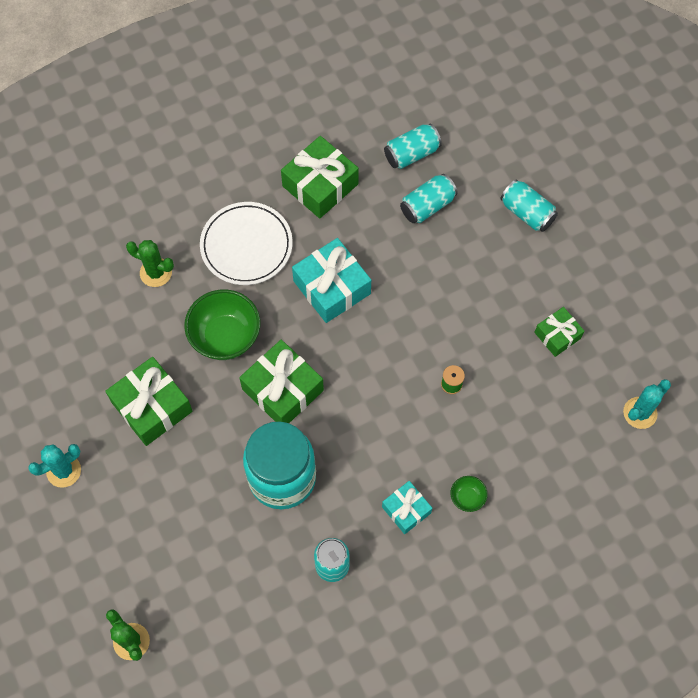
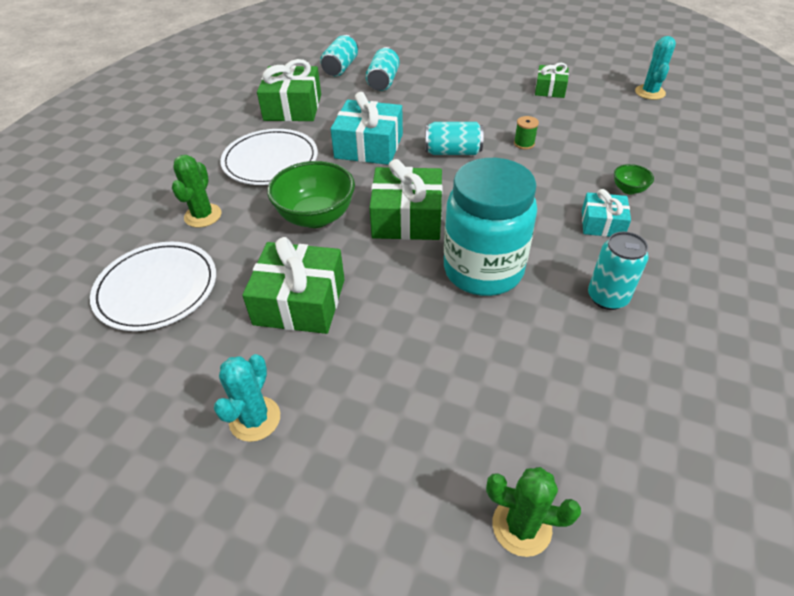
camera: 40 degrees left, 20 degrees down
(81, 324) = (157, 289): none -> white plate
(156, 272) = (203, 216): green cactus -> green cactus turned 60 degrees counterclockwise
(527, 213) = (450, 56): turquoise can -> turquoise can (453, 152)

